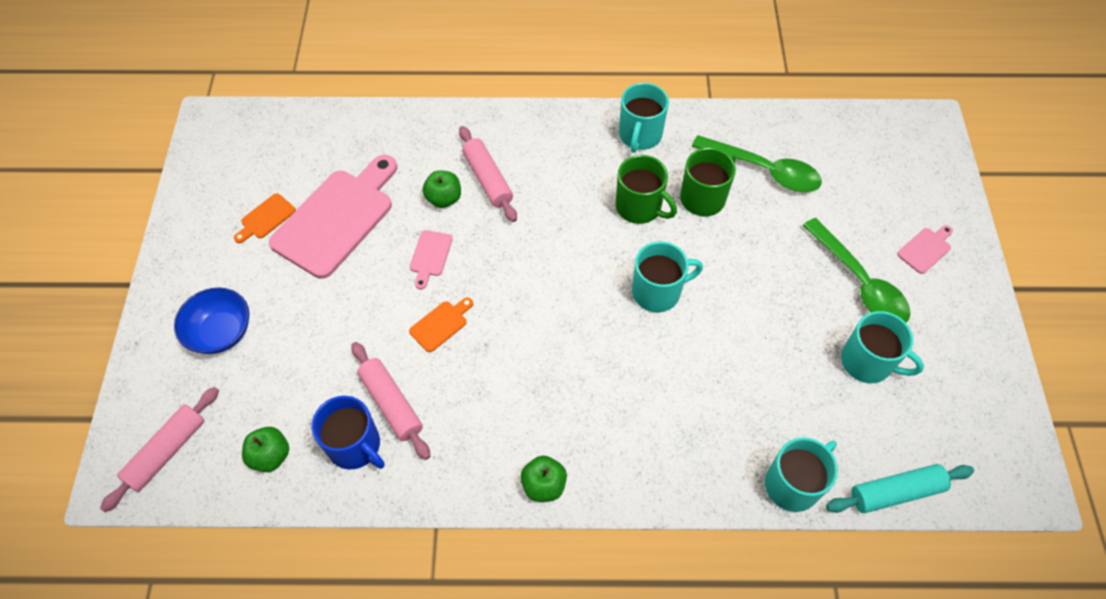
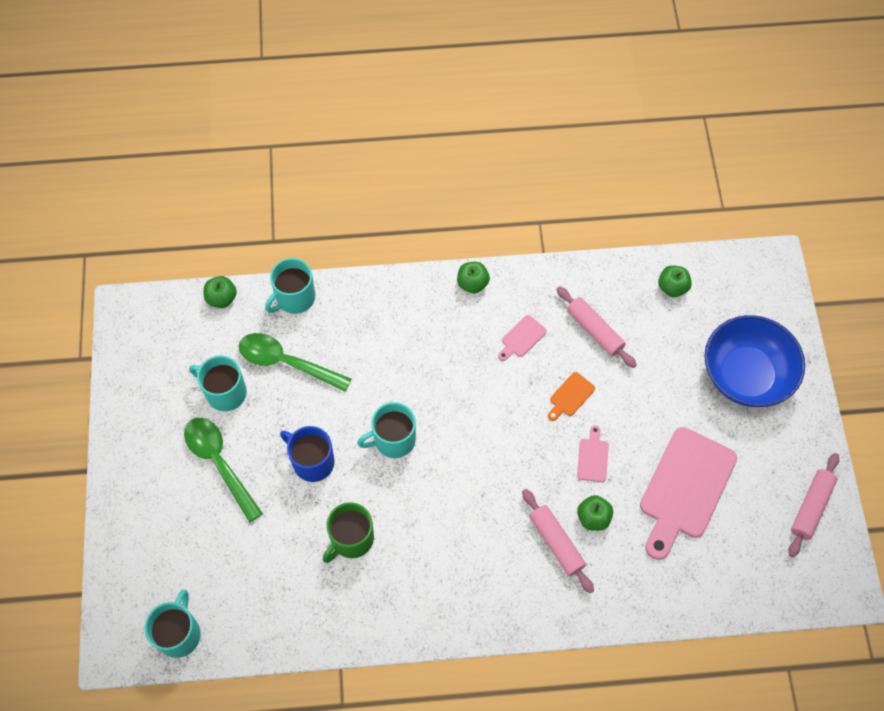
camera: 175 degrees right, 5 degrees up
(167, 452) = (748, 284): pink rolling pin -> pink rolling pin (811, 507)
(221, 332) = (745, 375): blue bowl -> blue bowl, size x1.67
(266, 218) = (749, 483): orange cutting board -> none
(355, 446) = (613, 299): blue mug -> blue mug (312, 461)
(639, 207) = (411, 523): green mug -> none
(640, 135) = (413, 609): turquoise mug -> turquoise mug (179, 634)
(763, 170) = (292, 576): green spoon -> green spoon (287, 362)
(896, 492) = (222, 298): turquoise rolling pin -> green apple
(925, 249) = (154, 501): pink cutting board -> pink cutting board (522, 338)

